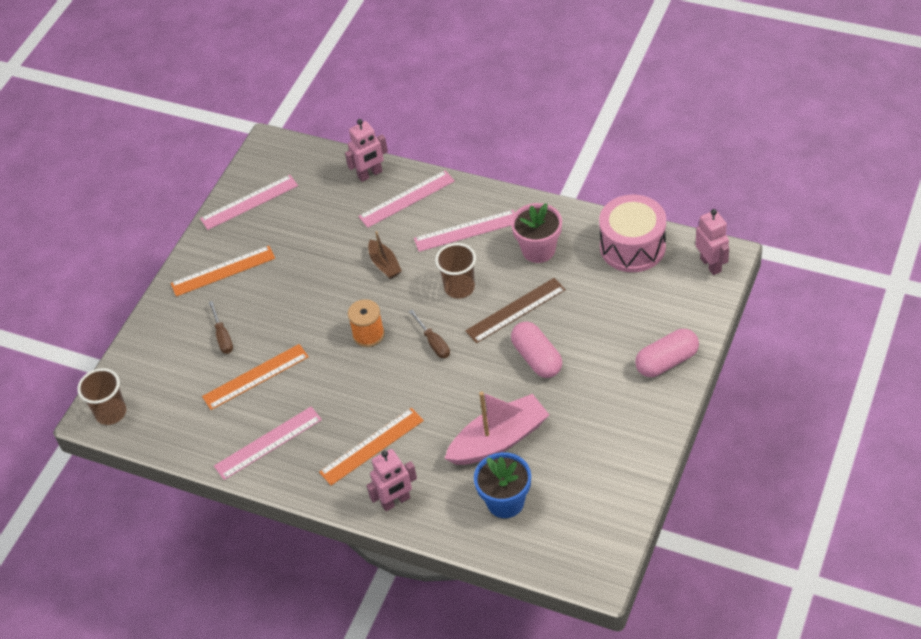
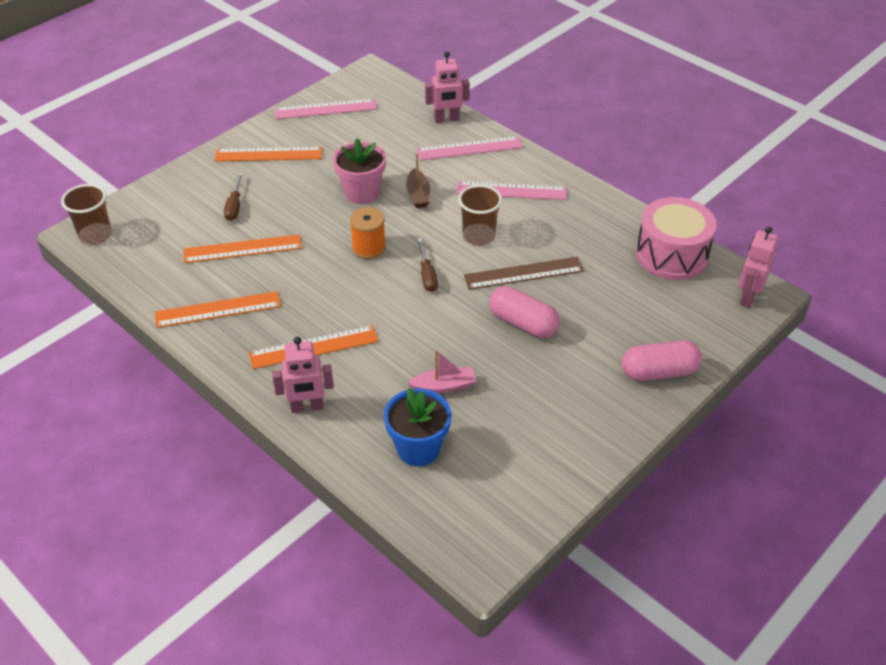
camera: 15 degrees right, 5 degrees down
(268, 443) = (218, 309): pink ruler -> orange ruler
(499, 440) = (443, 386): pink boat -> pink boat, size x0.53
(537, 358) = (523, 323): pink capsule -> pink capsule turned 45 degrees counterclockwise
(538, 250) = (574, 228): pink flower pot -> pink flower pot (362, 193)
(711, 265) = (747, 297): pink robot -> pink robot turned 150 degrees counterclockwise

